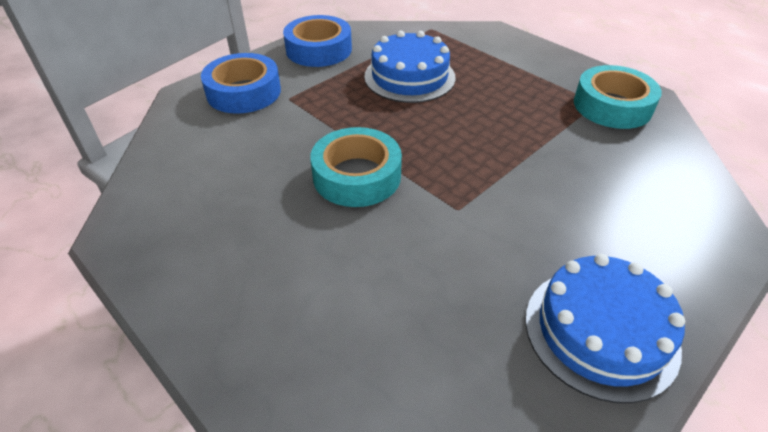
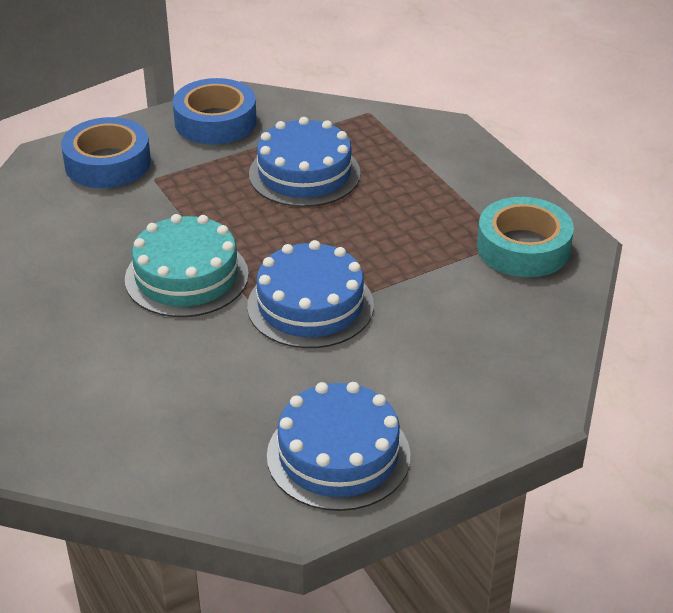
camera: 15 degrees right, 5 degrees down
(357, 176) = (186, 276): turquoise tape -> turquoise cake
(479, 182) = (310, 305): none -> blue cake

